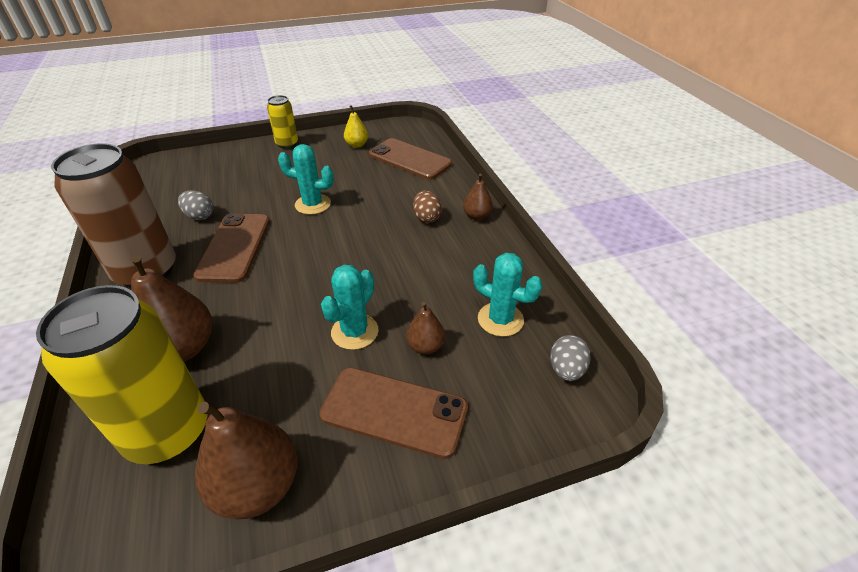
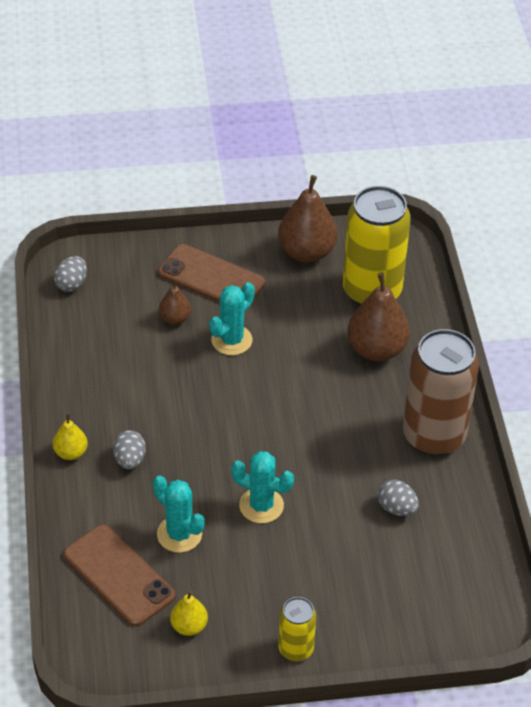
camera: 170 degrees left, 5 degrees up
(234, 247) = (348, 452): brown phone -> none
(426, 218) = (129, 460): brown egg -> grey egg
(477, 216) = (71, 453): brown pear -> yellow pear
(500, 319) = (103, 330): turquoise cactus -> turquoise cactus (179, 534)

